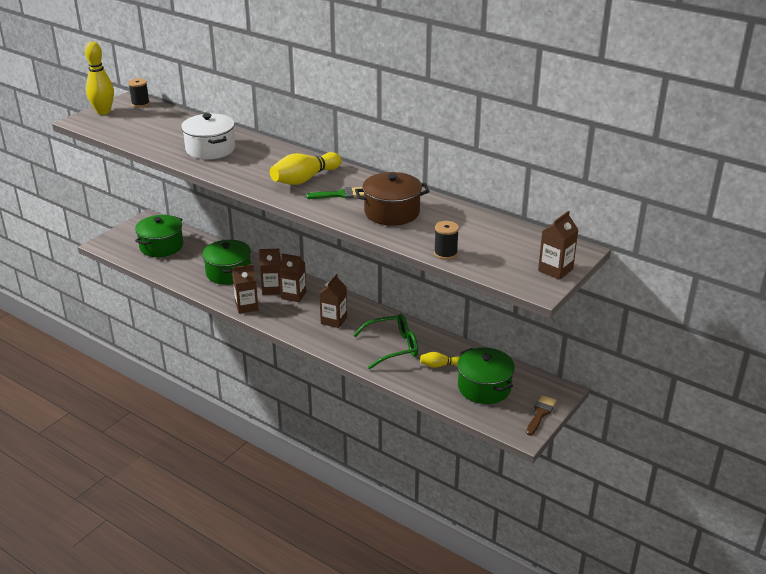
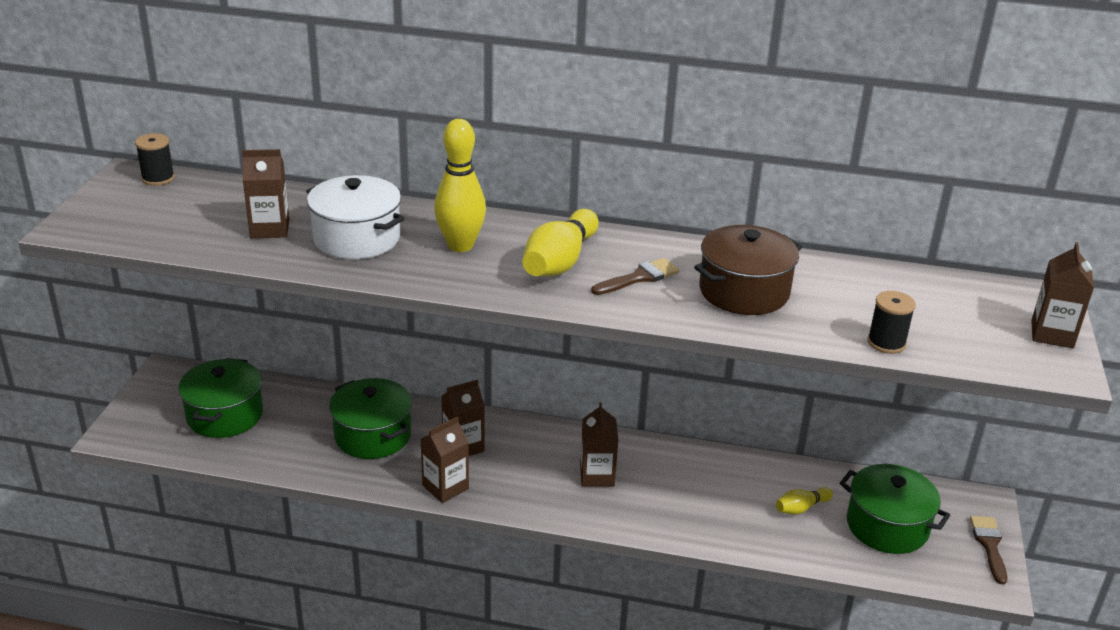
camera: 25 degrees left, 0 degrees up
(103, 112) = (101, 203): yellow bowling pin -> yellow bowling pin (460, 245)
(293, 295) = (505, 449): brown carton -> brown carton (270, 229)
(340, 195) = (639, 277): green brush -> brown brush
(392, 347) = (715, 496): green glasses -> none

